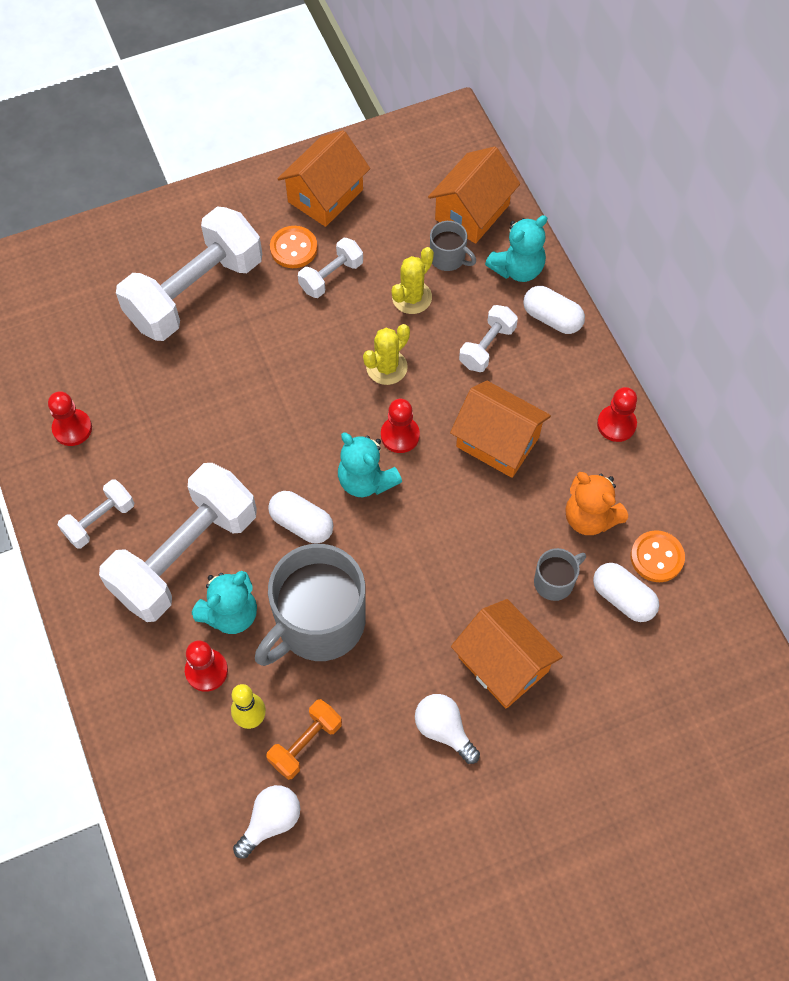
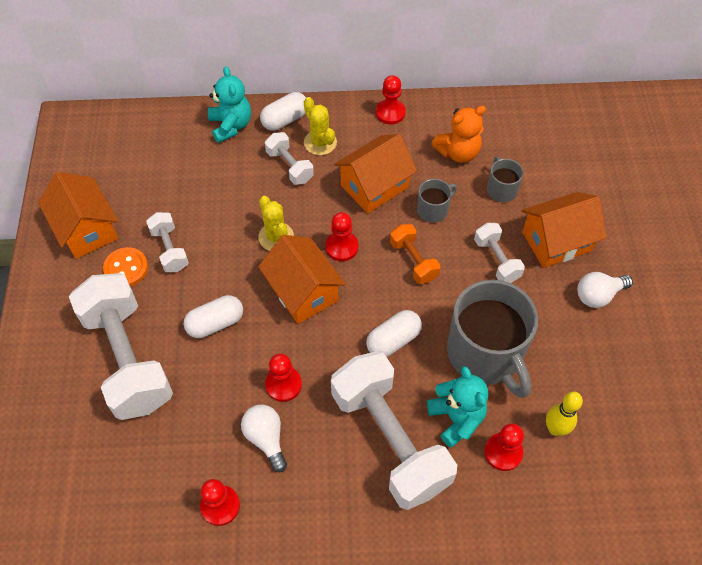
camera: 70 degrees left, 5 degrees down
(100, 520) = (328, 505): white dumbbell -> white dumbbell (496, 260)
(214, 437) = (283, 384): none -> red pawn
(271, 821) = (646, 439): white light bulb -> white light bulb (266, 438)
(305, 743) = (586, 394): orange dumbbell -> orange dumbbell (413, 261)
(366, 480) = (372, 282): turquoise teddy bear -> none
(412, 297) = (220, 200): yellow cactus -> yellow cactus (320, 142)
(448, 258) = (197, 165): grey mug -> grey mug (433, 210)
(472, 212) = (163, 137): orange house -> orange house (303, 292)
(623, 598) = (527, 155): white capsule -> white capsule (215, 323)
(657, 557) = (502, 126): orange button -> none

